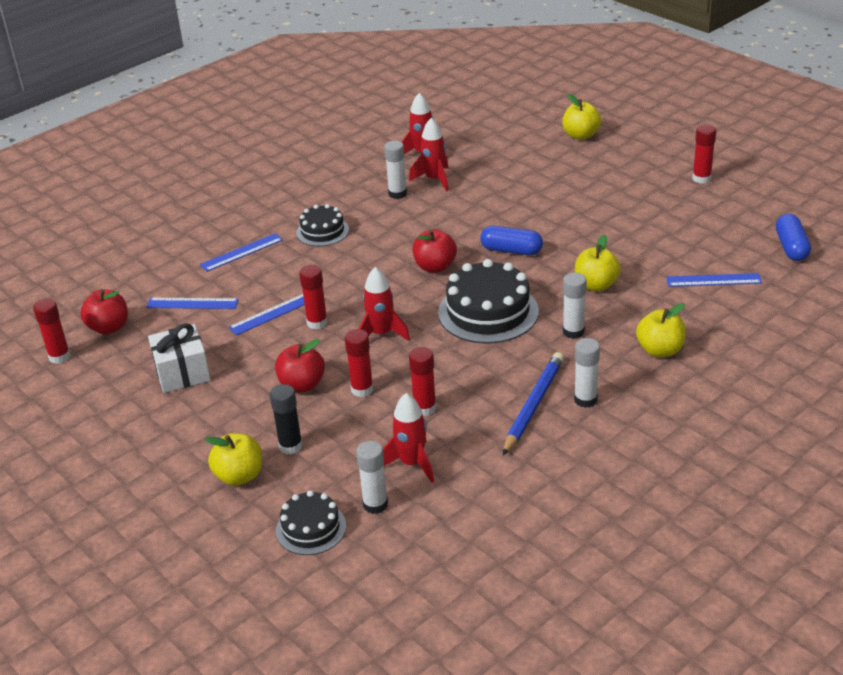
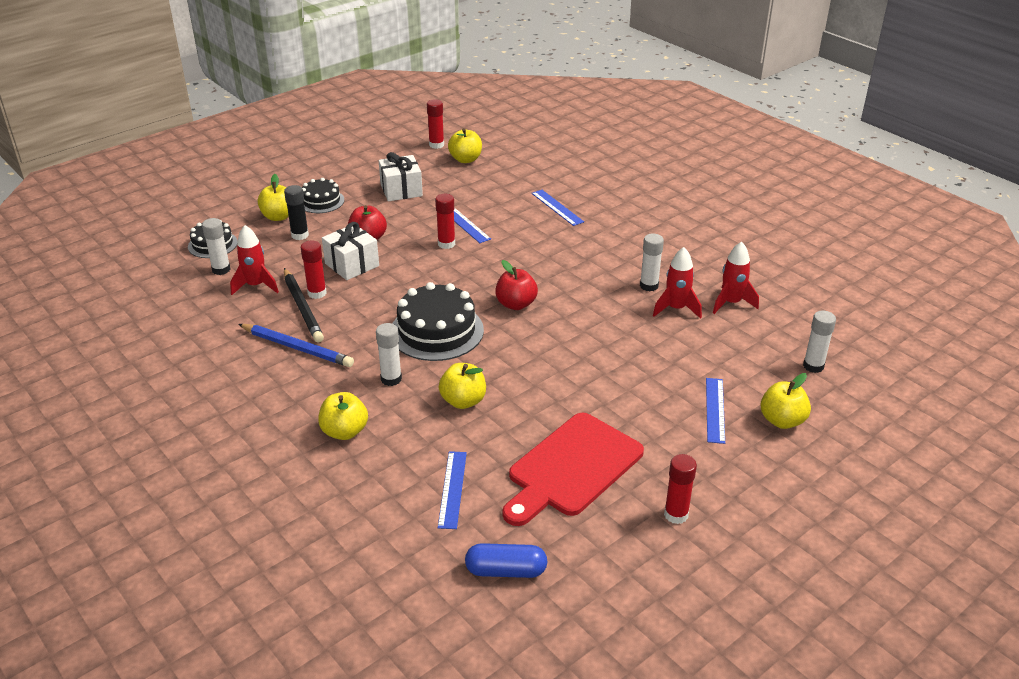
camera: 90 degrees right, 0 degrees up
(109, 327) = (465, 159): red apple -> yellow apple
(192, 303) = (488, 189): blue ruler -> blue ruler (715, 410)
(322, 231) = (585, 245): black cake -> black cake (321, 201)
(362, 389) = (352, 265): red glue stick -> white gift
(381, 334) = (421, 274): red rocket -> none
(456, 415) = (302, 308): none -> black pencil
(511, 250) = (536, 351): blue capsule -> none
(585, 400) = (292, 377): white glue stick -> white glue stick (813, 366)
(667, 224) = (572, 468): none -> red cutting board

